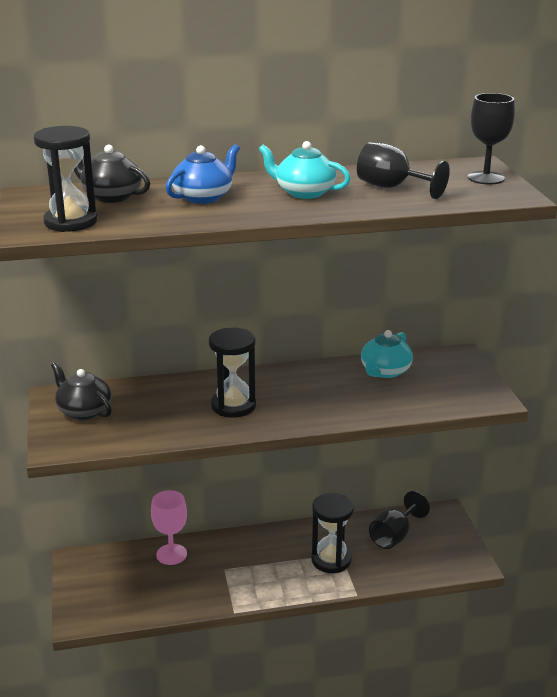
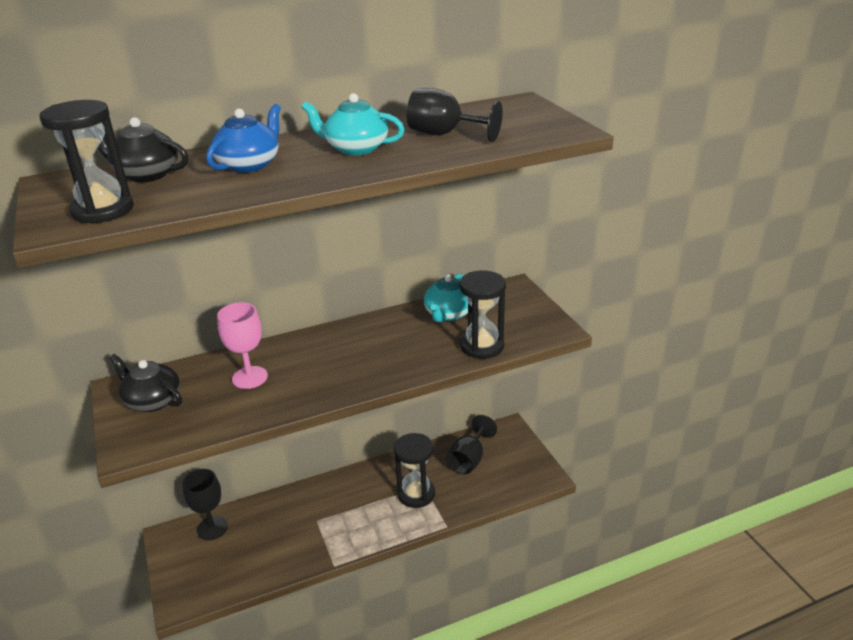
camera: 10 degrees left, 5 degrees up
(171, 554) = (263, 514): pink goblet -> pink goblet (250, 377)
(233, 406) = (308, 372): black hourglass -> black hourglass (482, 346)
(486, 178) = (533, 115): black goblet -> black goblet (212, 528)

